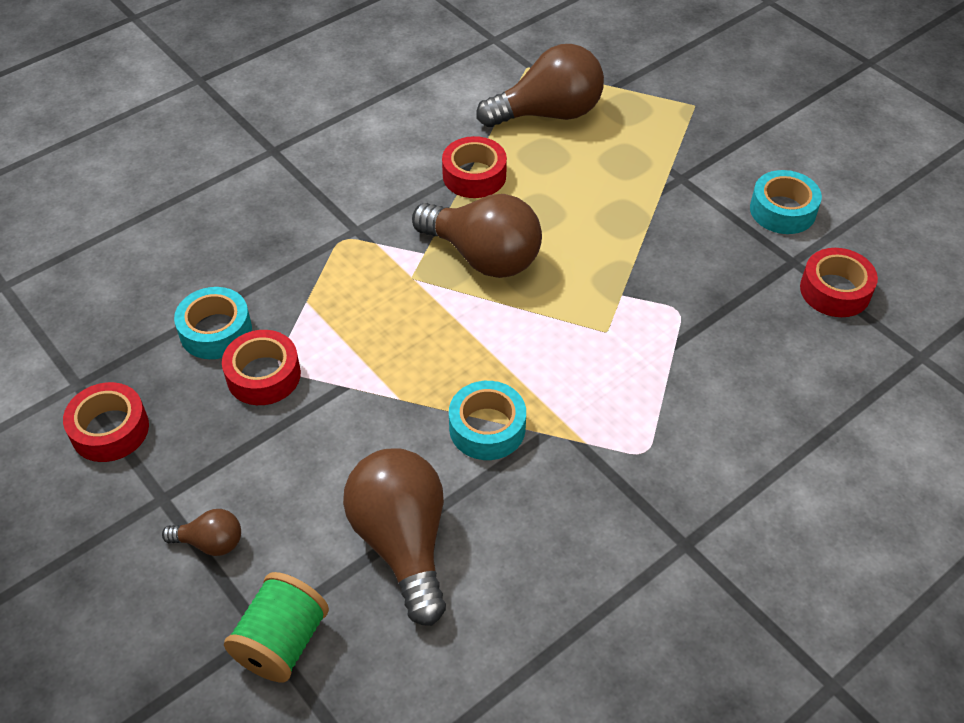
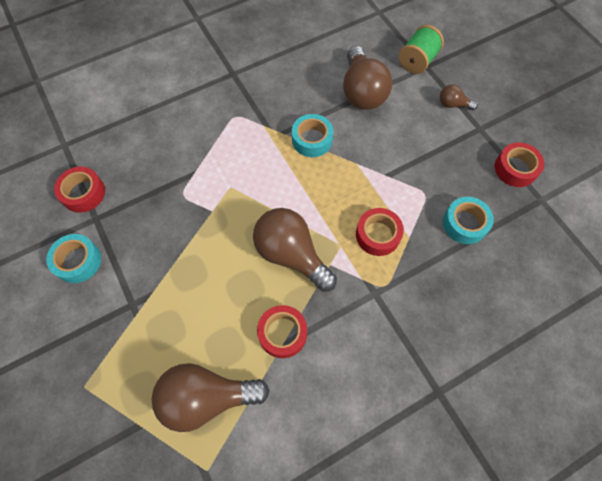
camera: 170 degrees left, 15 degrees up
(263, 375) = (433, 189): red tape -> red tape (378, 235)

